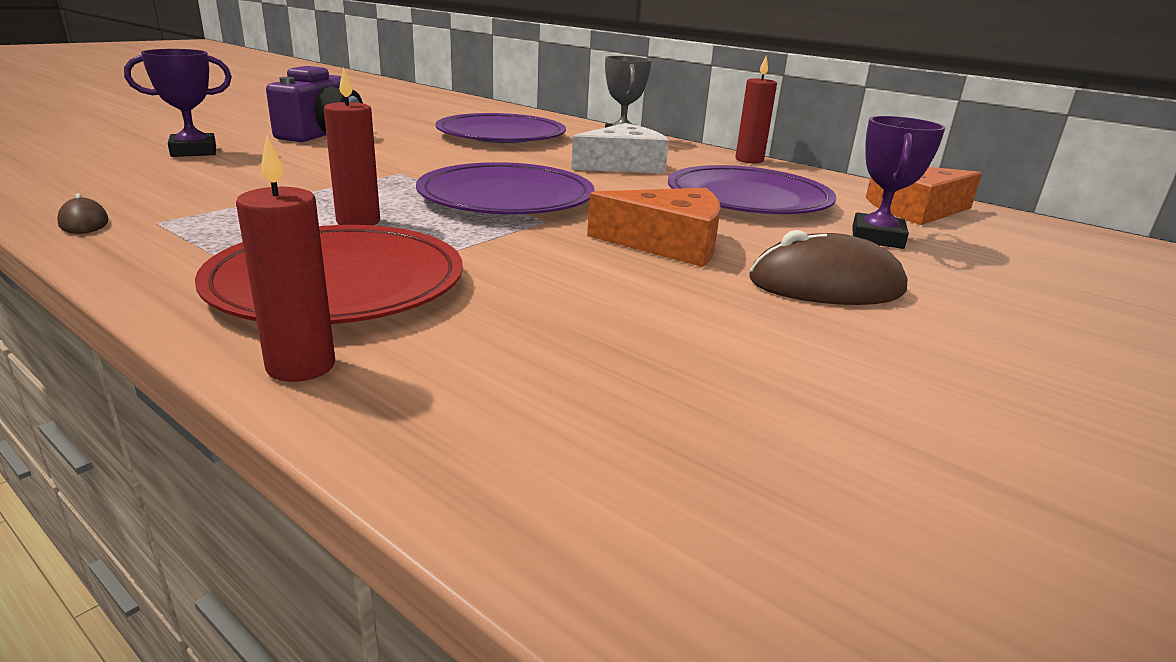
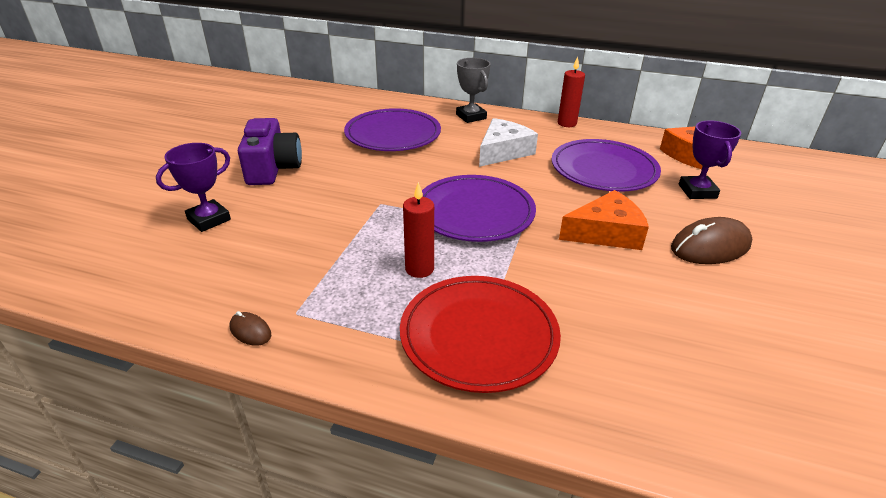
camera: 20 degrees left, 10 degrees up
(301, 366) = (543, 413): red candle -> none

